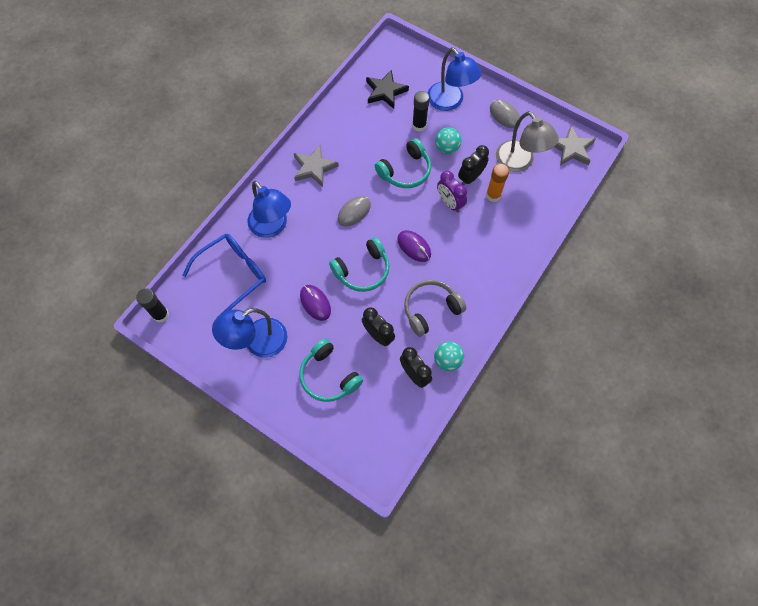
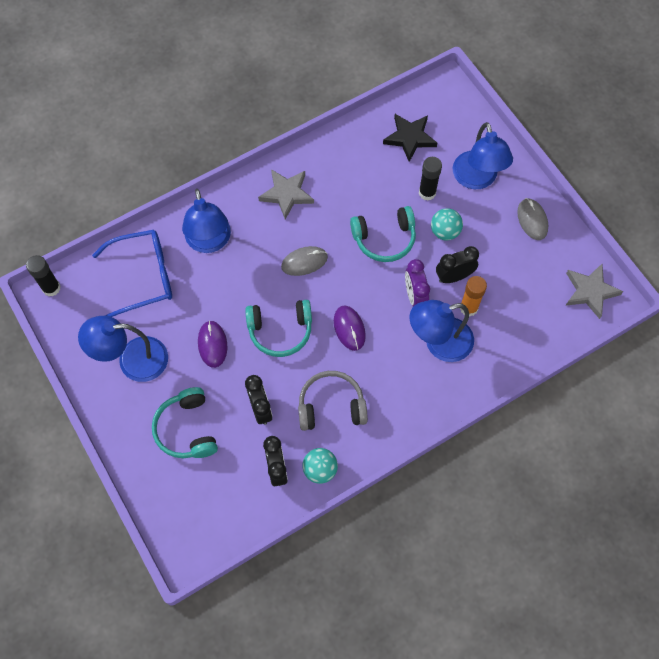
camera: 25 degrees right, 0 degrees up
(485, 229) = (439, 343): none -> blue lamp
(519, 162) = (520, 282): grey lamp -> none

